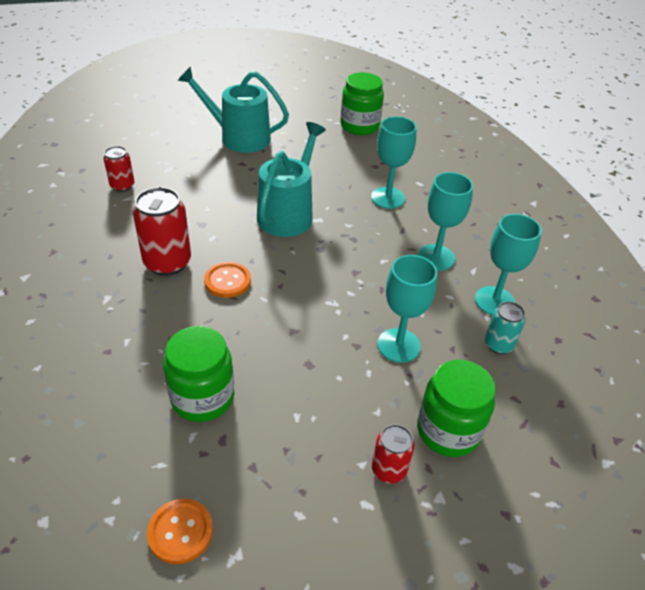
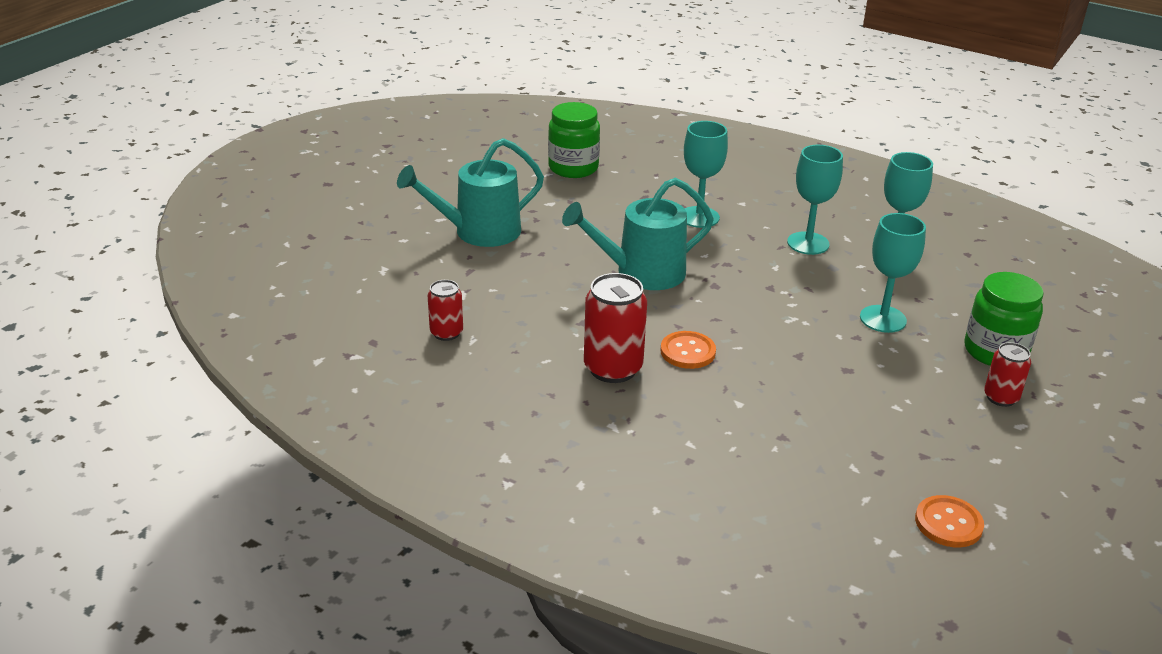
camera: 40 degrees left, 10 degrees down
(202, 397) = (817, 440): green jar -> none
(288, 214) = (642, 273): turquoise watering can -> turquoise watering can turned 90 degrees counterclockwise
(498, 345) = (940, 279): turquoise can -> none

